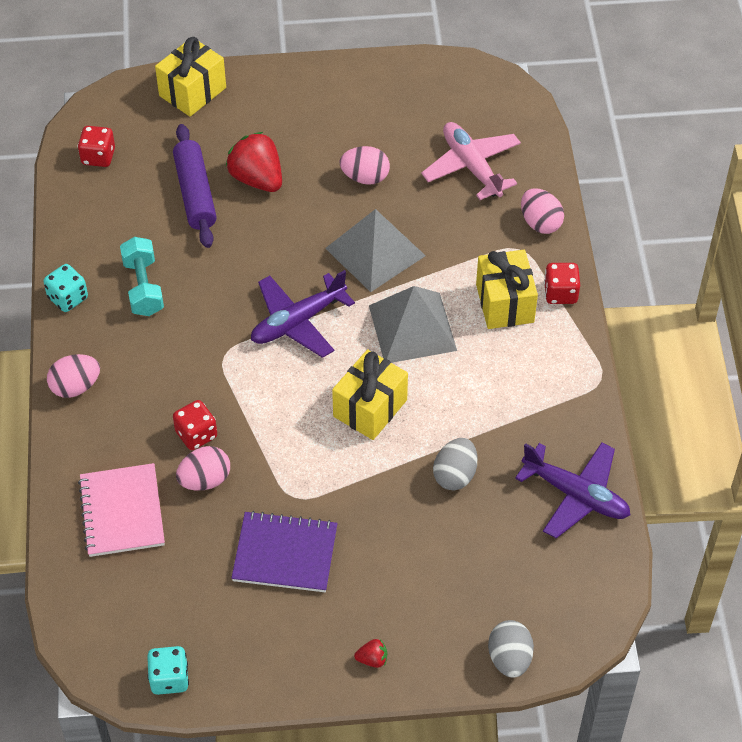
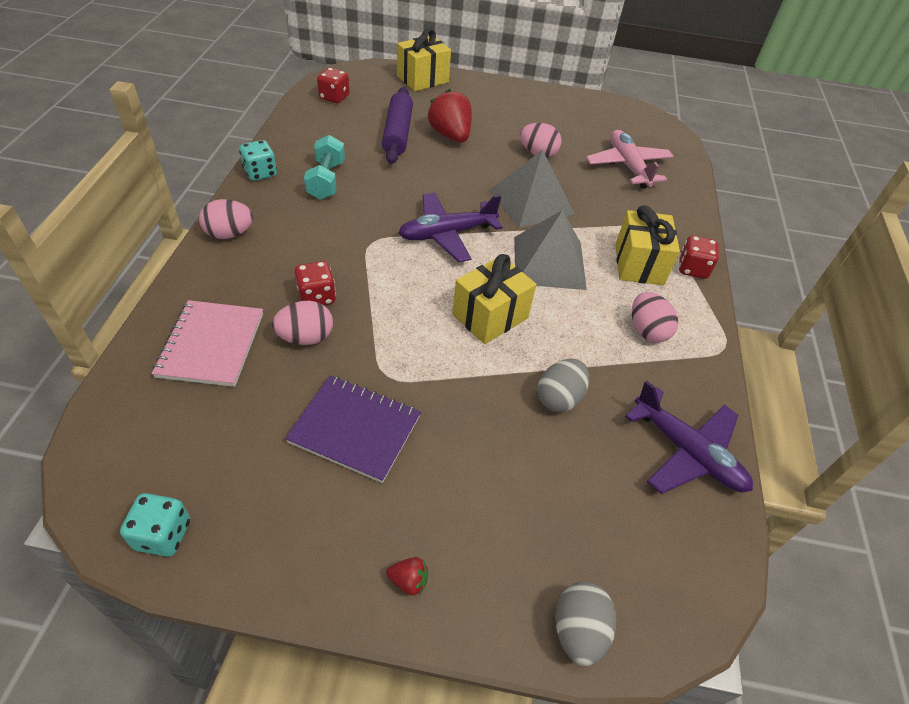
camera: 10 degrees right, 5 degrees down
(540, 223) = (680, 215): pink egg -> pink egg (647, 331)

